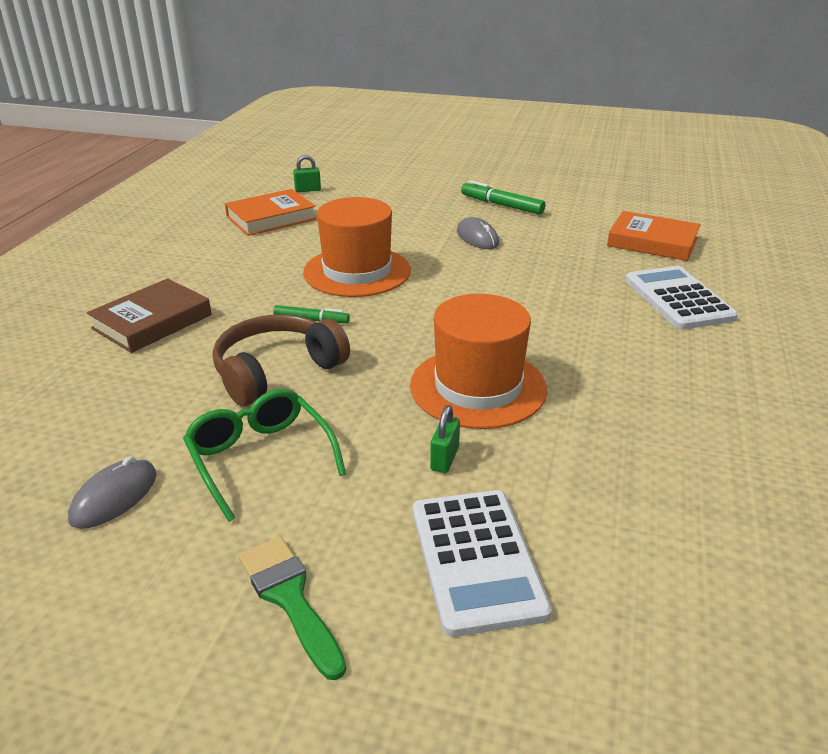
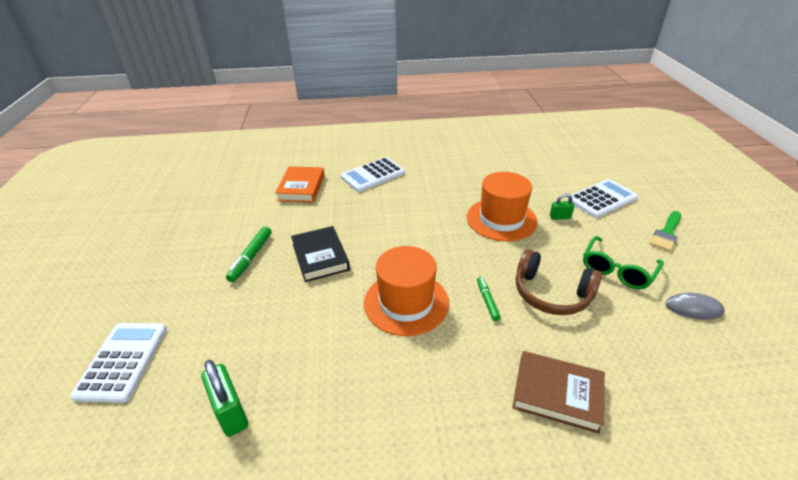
camera: 110 degrees left, 5 degrees up
(271, 218) = (321, 411): orange book -> none
(308, 190) = (230, 412): green padlock -> green padlock, size x1.76
(397, 160) = (123, 361): none -> white calculator
(477, 238) = (320, 257): grey mouse -> black book

